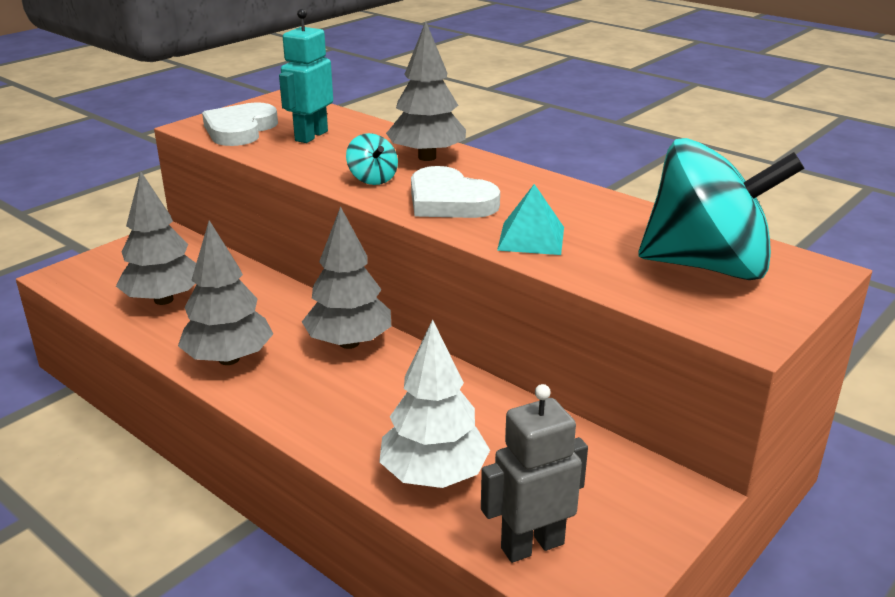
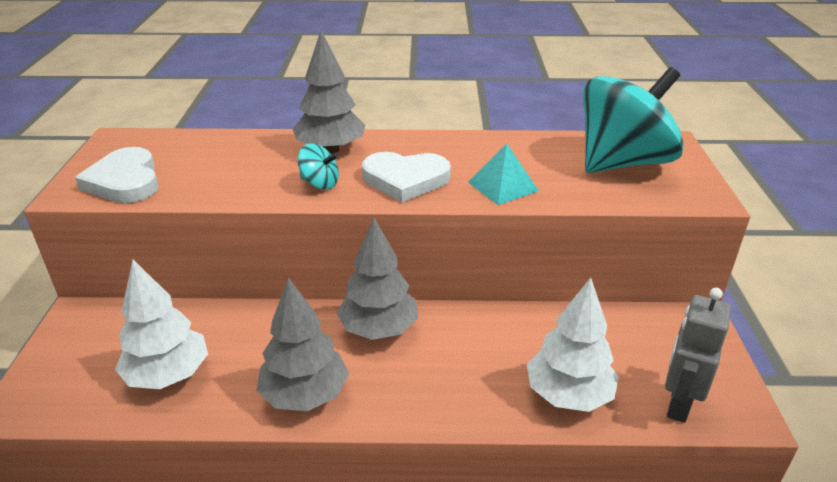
camera: 40 degrees left, 5 degrees up
(164, 300) = (168, 375): grey tree -> white tree
(311, 136) = (203, 164): turquoise robot -> none

